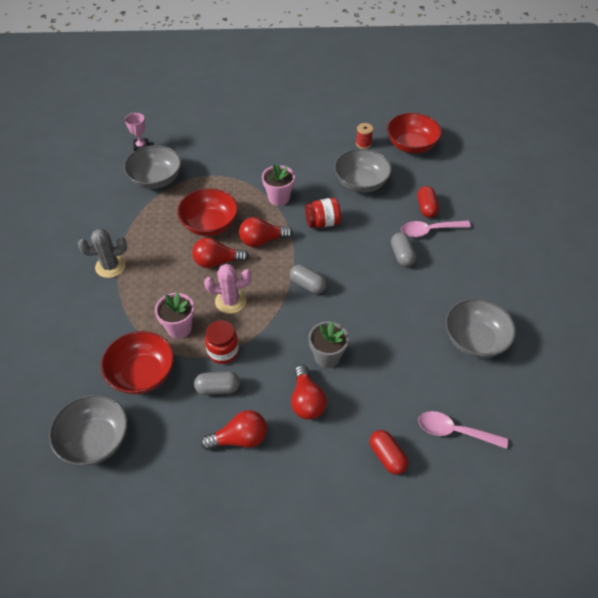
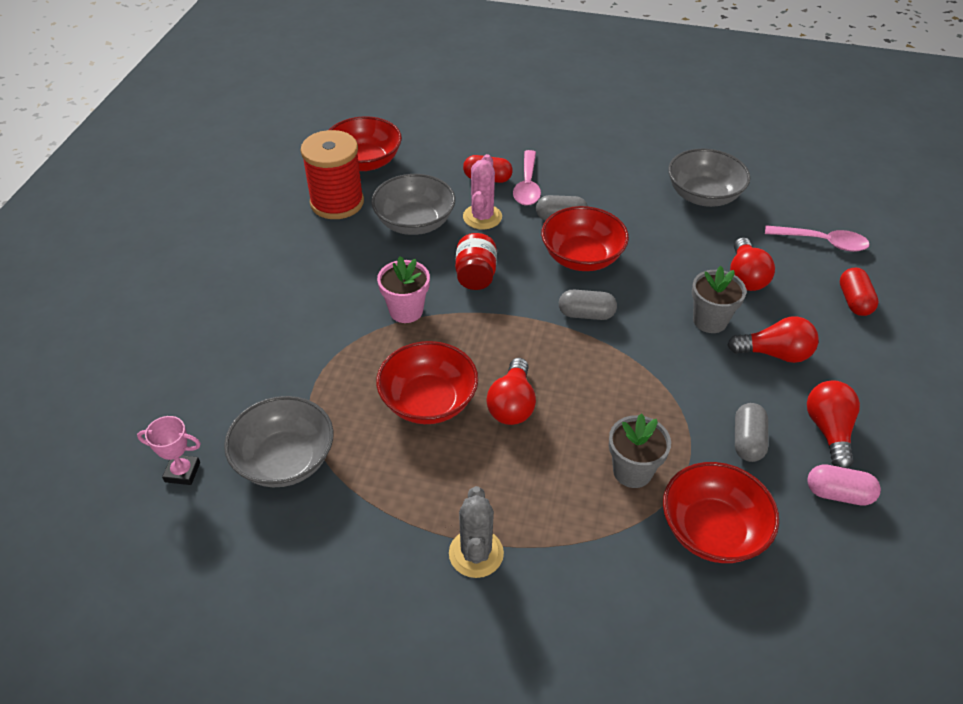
camera: 75 degrees left, 5 degrees down
(95, 440) = (828, 607): grey bowl -> none
(179, 328) = (632, 471): pink flower pot -> grey flower pot
(184, 445) = (838, 494): none -> pink capsule
(223, 351) = (685, 425): red jar -> none
(230, 301) = (594, 401): pink cactus -> pink cactus (482, 217)
(262, 240) = (486, 345): red light bulb -> red light bulb (745, 276)
(307, 285) = (586, 314): grey capsule -> grey capsule turned 45 degrees clockwise
(363, 144) = (337, 203): red spool -> red spool, size x2.25
(364, 274) = (582, 257): none -> red bowl
(387, 456) = (854, 301): red capsule -> red capsule turned 75 degrees counterclockwise
(454, 431) = (822, 242): pink spoon -> pink spoon turned 105 degrees counterclockwise

